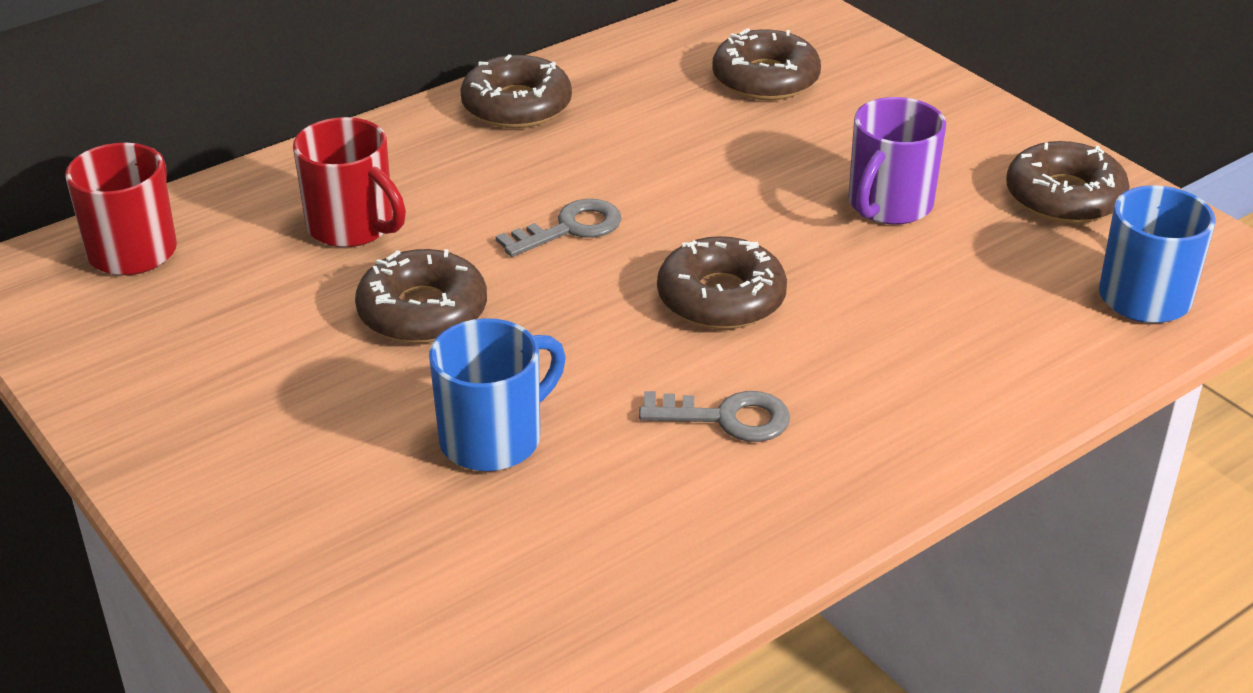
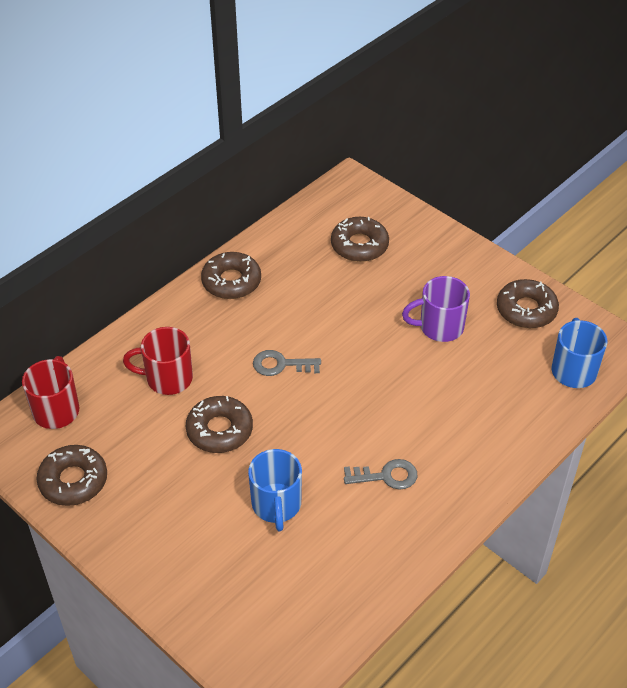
camera: 10 degrees left, 10 degrees up
(353, 227) = (167, 378): red mug -> red mug turned 150 degrees clockwise
(494, 438) = (276, 505): blue mug -> blue mug turned 135 degrees clockwise
(570, 228) = (281, 365): grey key -> grey key turned 135 degrees counterclockwise
(721, 298) = (368, 400): brown donut -> brown donut (73, 481)
(888, 205) = (439, 327): purple mug -> purple mug turned 60 degrees clockwise

